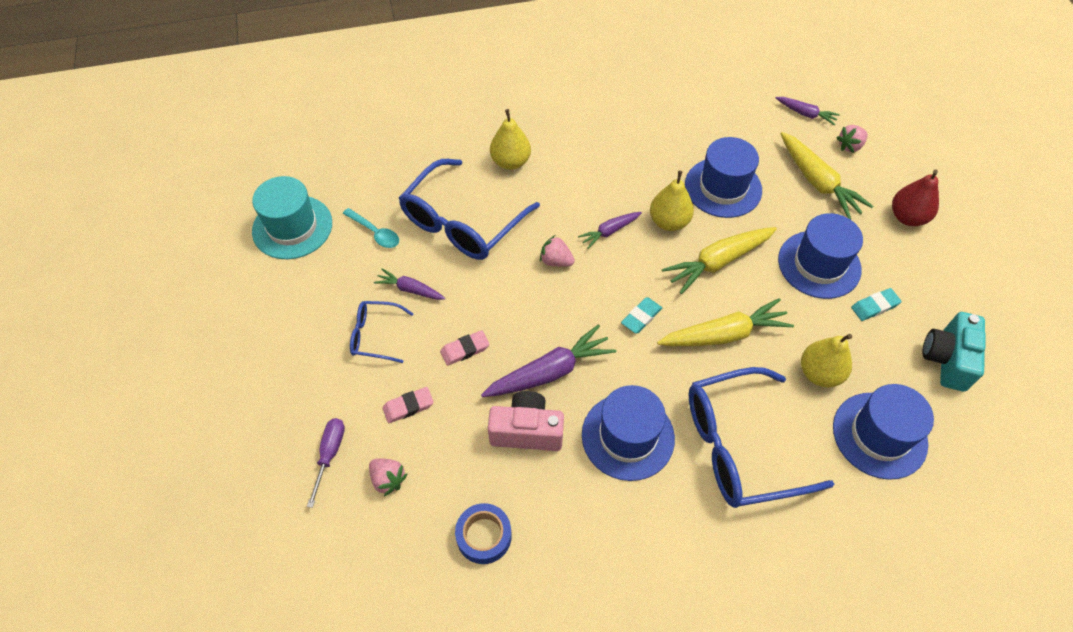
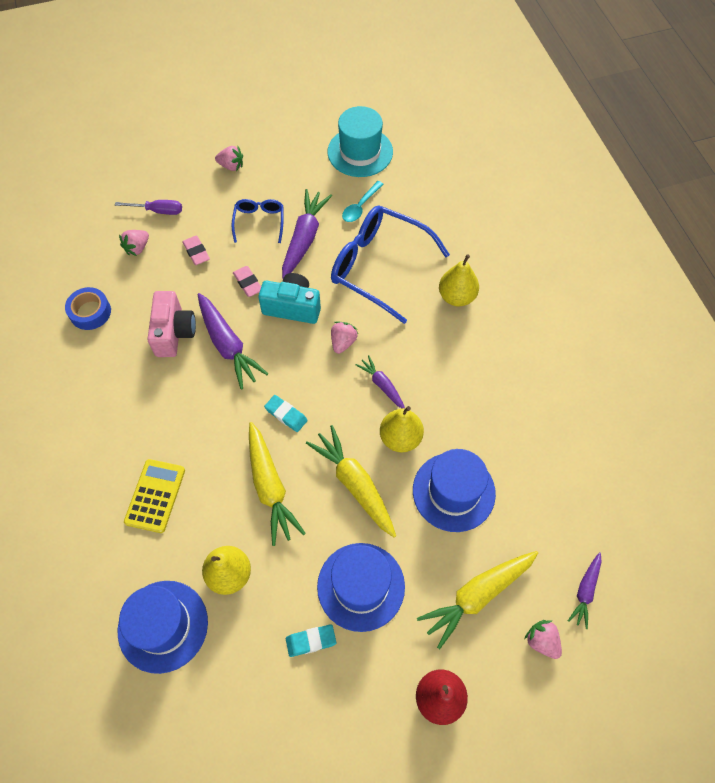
camera: 85 degrees right, 5 degrees up
(275, 365) = (231, 166): none -> pink strawberry
(410, 289) = (304, 238): purple carrot -> purple carrot, size x1.77
(628, 436) = (167, 406): blue hat -> none
(739, 446) = (155, 496): blue glasses -> yellow calculator
(874, 306) = (311, 641): turquoise eraser -> turquoise eraser turned 75 degrees counterclockwise
(947, 359) = (248, 712): turquoise camera -> turquoise camera (292, 307)

